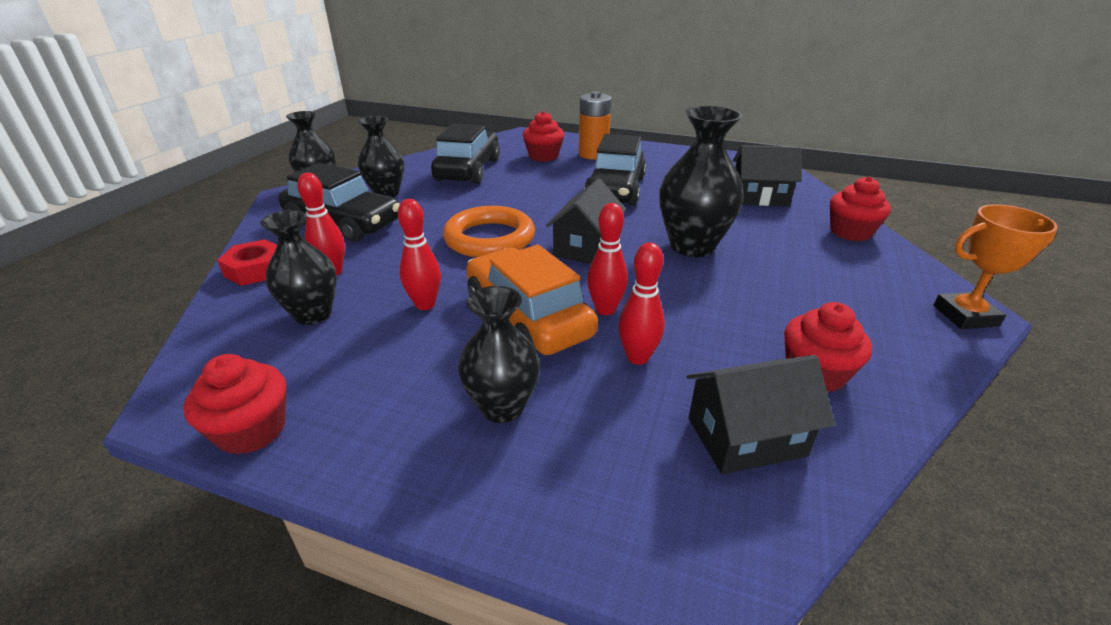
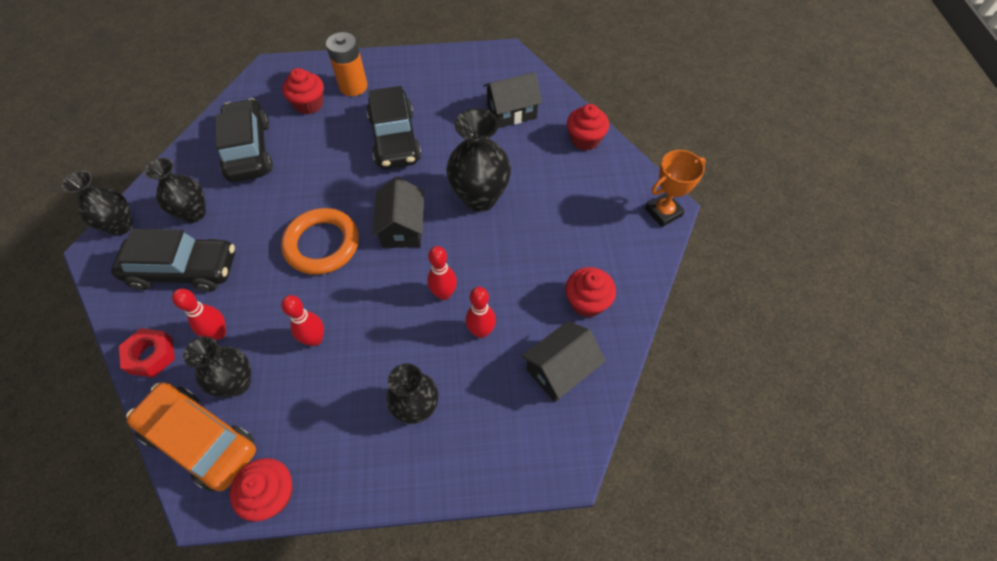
camera: 25 degrees left, 25 degrees up
(528, 317) = (395, 323): orange car -> orange car (200, 440)

